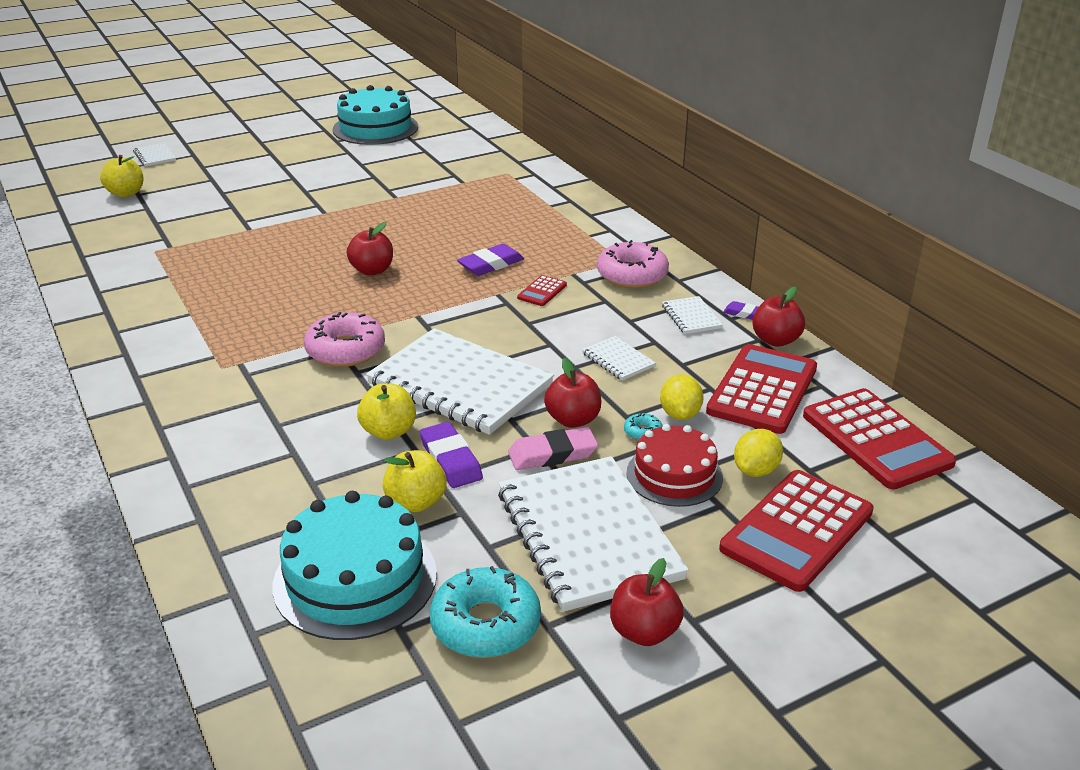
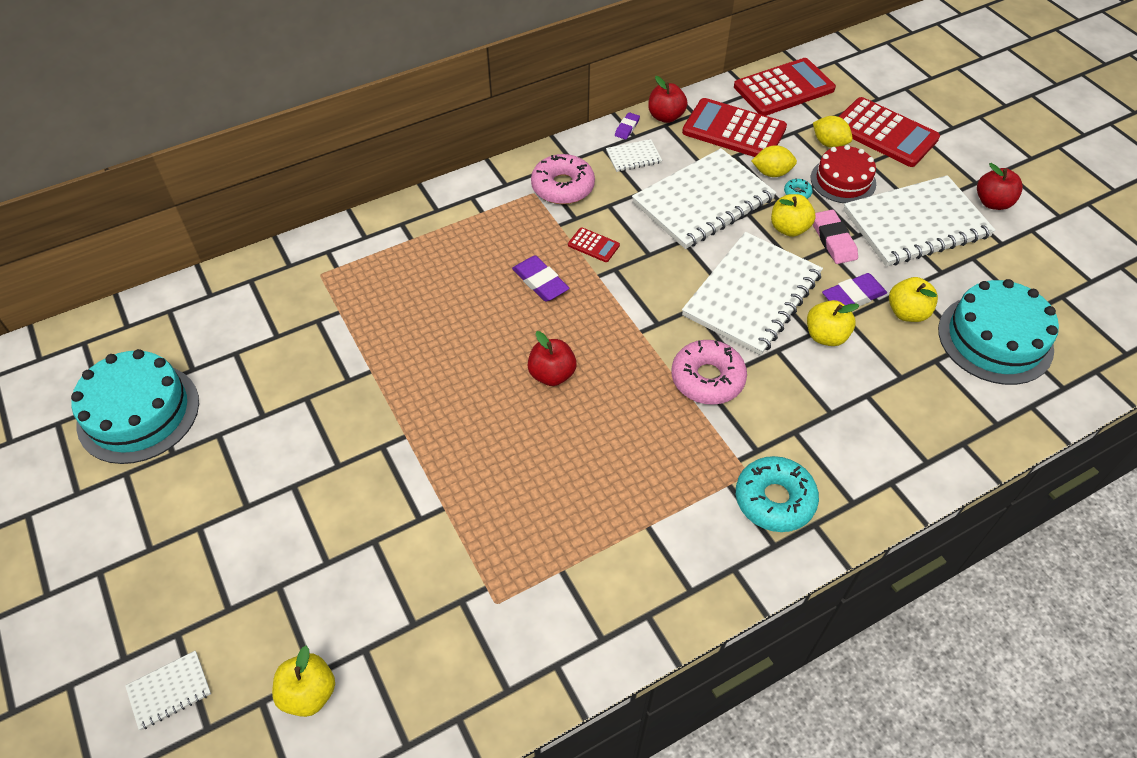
camera: 90 degrees left, 20 degrees up
(485, 624) = (1012, 271): turquoise donut -> turquoise donut (774, 500)
(573, 420) = (789, 228): red apple -> yellow apple
(618, 360) = (703, 201): white notebook -> white notebook, size x2.38

